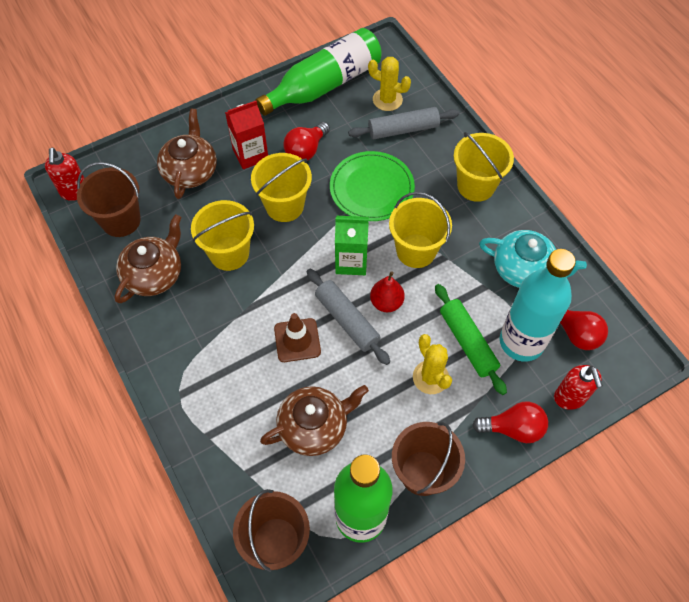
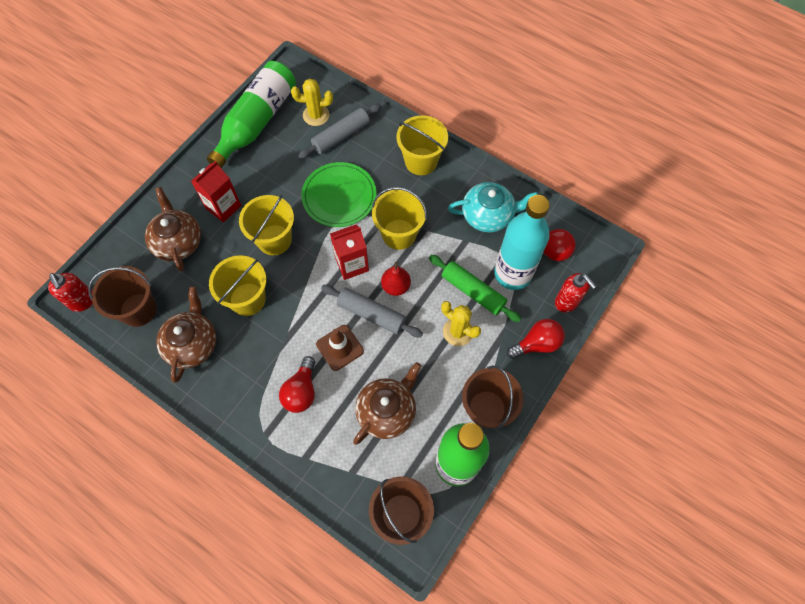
camera: 25 degrees left, 5 degrees up
(306, 150) = (269, 185): red light bulb -> red light bulb (301, 391)
(351, 261) = (352, 264): green carton -> red carton

